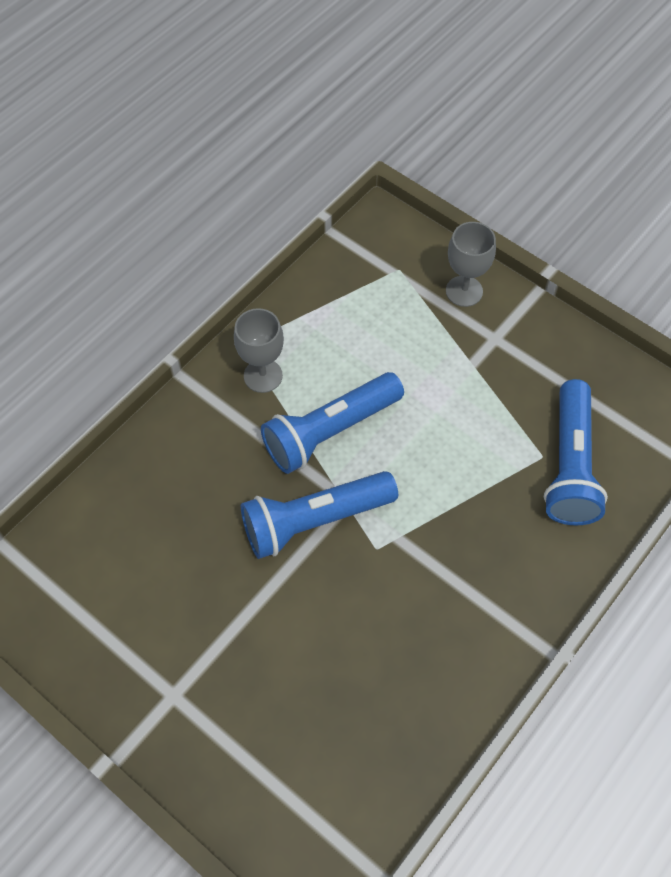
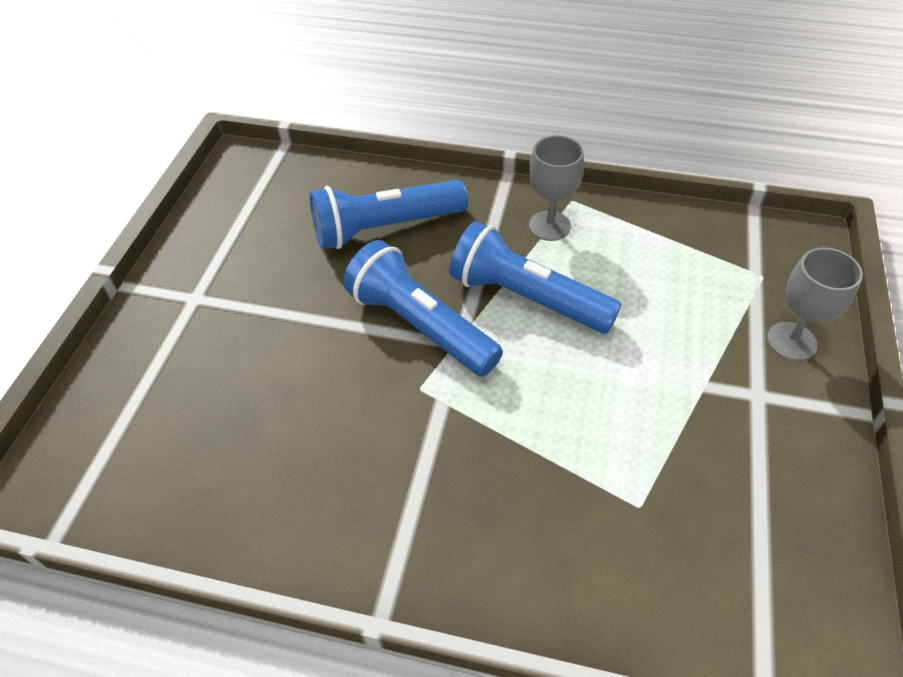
camera: 65 degrees right, 10 degrees down
(570, 465) = (649, 543): blue flashlight -> blue flashlight (385, 228)

